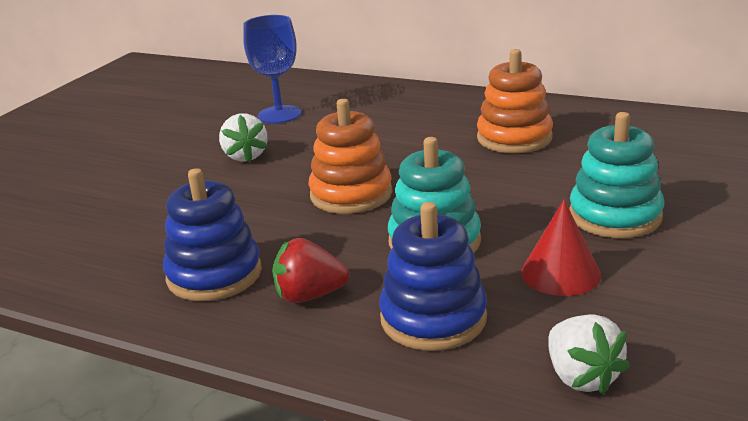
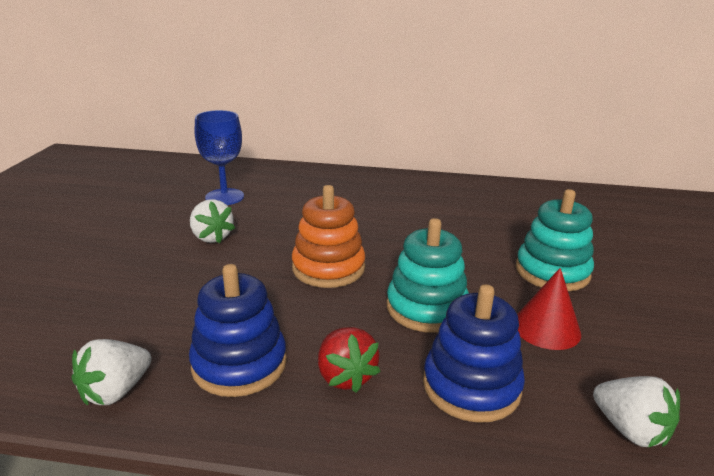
camera: 20 degrees left, 0 degrees up
(97, 285) = (116, 391): none -> white strawberry
(309, 296) = (345, 376): red strawberry -> red strawberry turned 90 degrees counterclockwise
(514, 138) = (433, 209): orange stacking toy -> none

